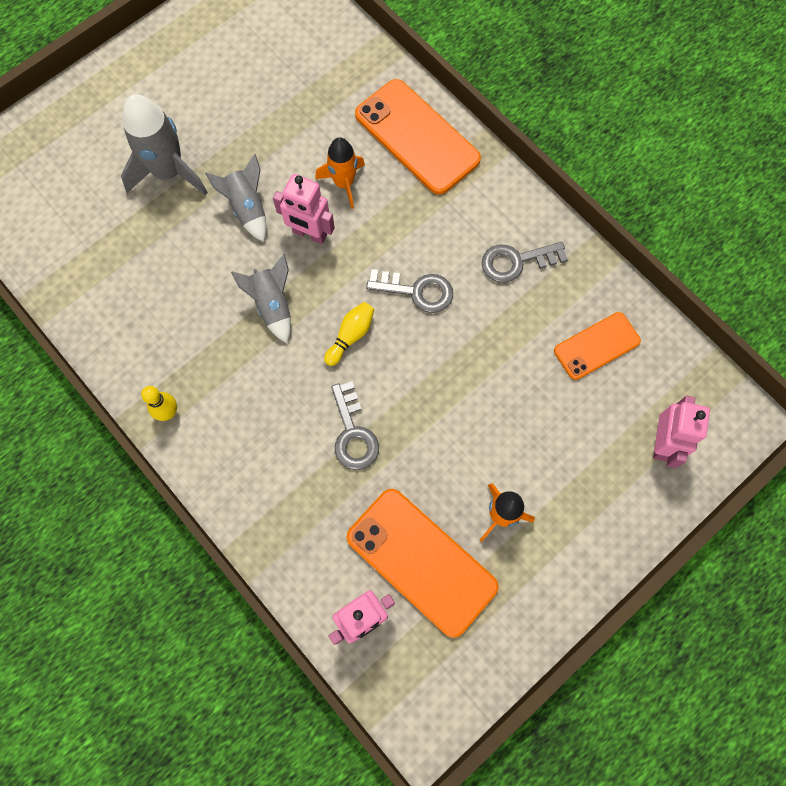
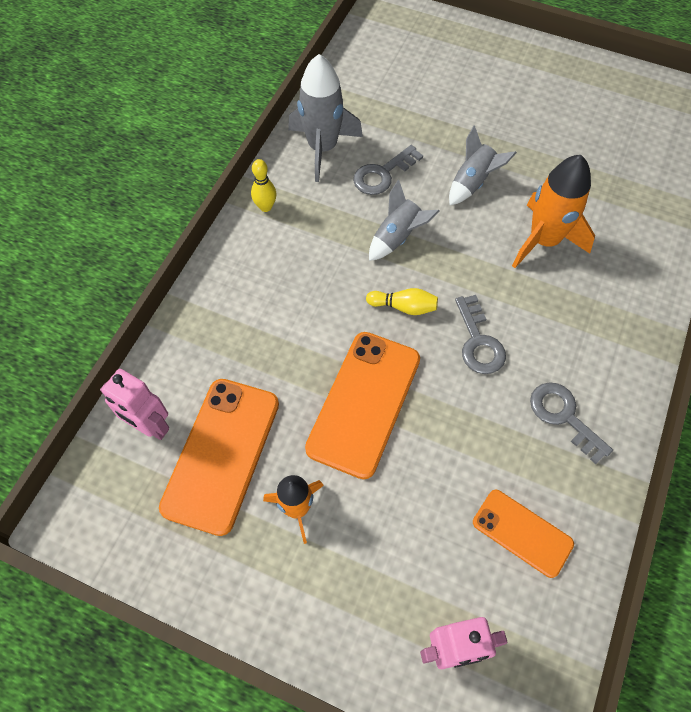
camera: 65 degrees right, 10 degrees down
(168, 172) = (468, 118): grey rocket -> grey rocket (322, 148)
(309, 234) = (479, 235): pink robot -> none
(344, 183) = (544, 240): orange rocket -> orange rocket, size x1.58
(353, 433) = (315, 347): grey key -> grey key (382, 174)
(417, 137) = (630, 278): orange phone -> orange phone (364, 403)

